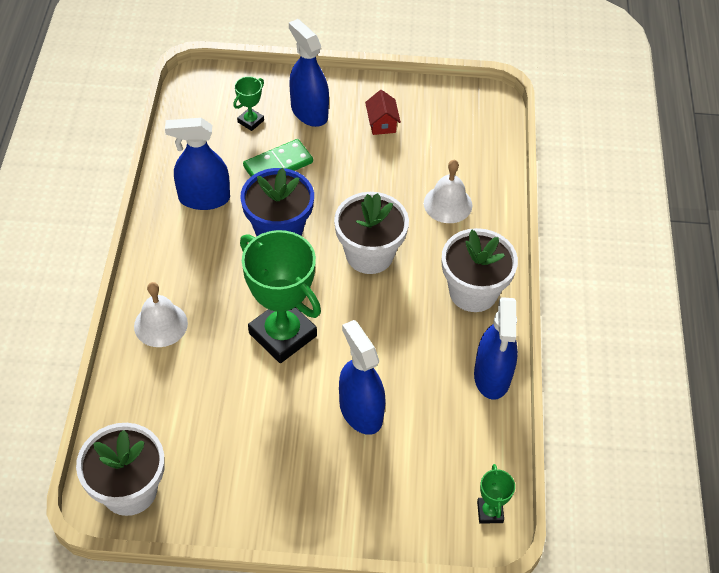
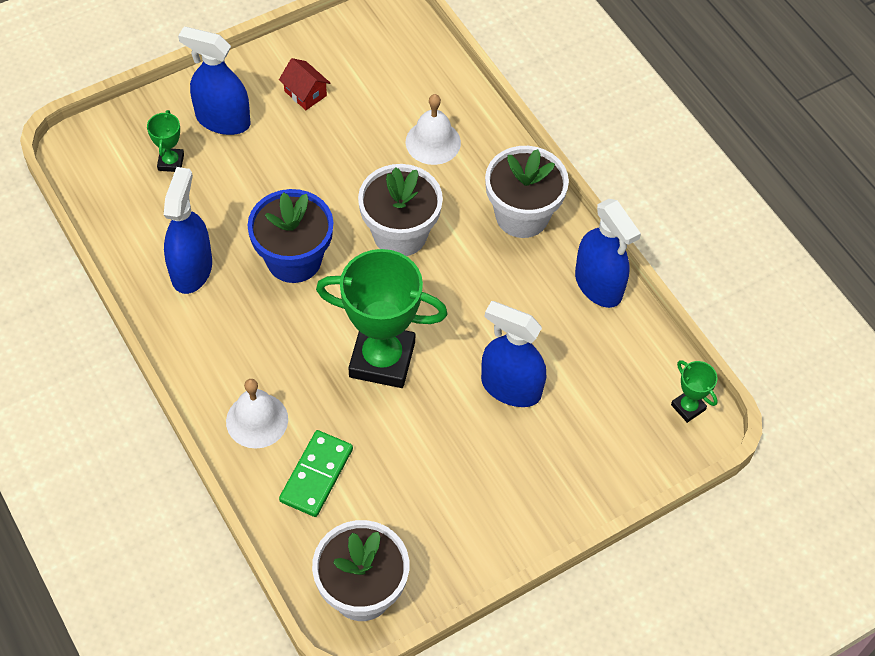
camera: 35 degrees left, 5 degrees up
(204, 198) = (191, 269): blue spray bottle -> blue spray bottle turned 135 degrees clockwise
(278, 164) = (237, 193): green domino -> green domino (316, 475)

